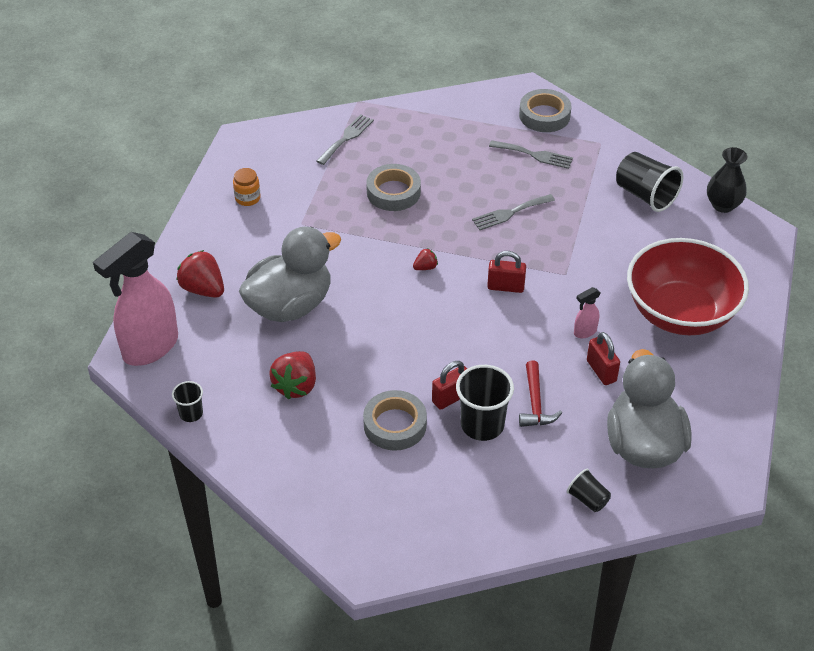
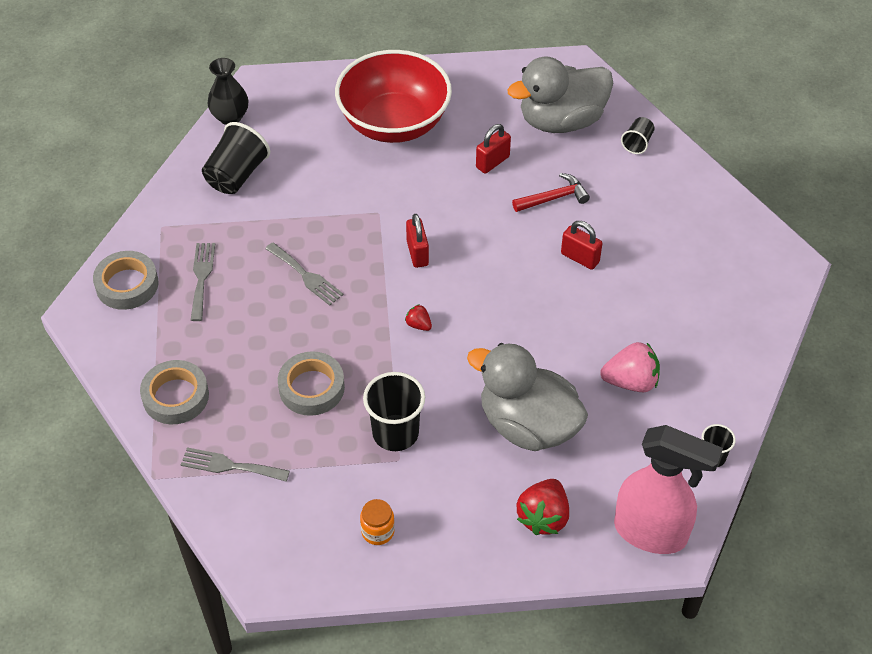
camera: 110 degrees left, 5 degrees up
(296, 386) = (630, 381): red strawberry -> pink strawberry
(395, 425) = (634, 289): grey tape -> grey tape (175, 396)
(482, 425) = (598, 228): black cup -> black cup (395, 433)
(584, 332) = (450, 183): pink spray bottle -> none

